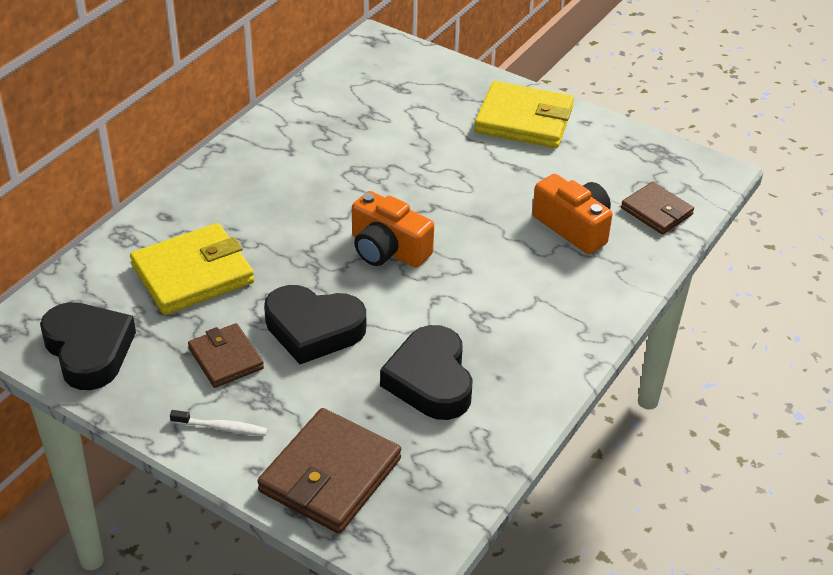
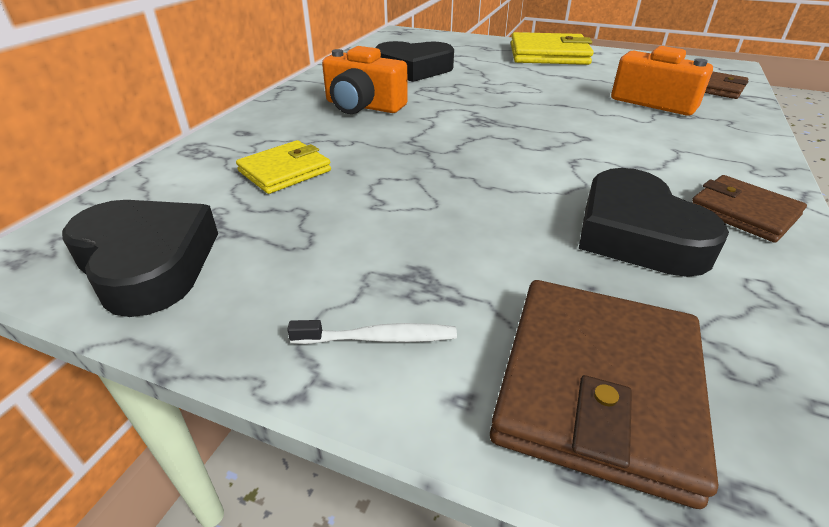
camera: 10 degrees left, 5 degrees down
(193, 274) = (285, 171): yellow wallet -> yellow wallet, size x0.60
(226, 358) = (353, 246): brown wallet -> brown wallet (743, 212)
(313, 329) = (454, 202): black heart -> black heart (414, 69)
(388, 249) = (493, 132): orange camera -> orange camera (363, 106)

